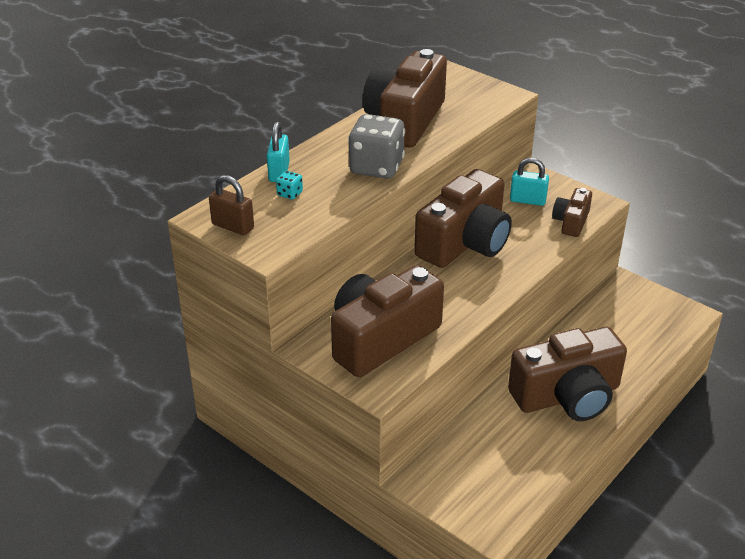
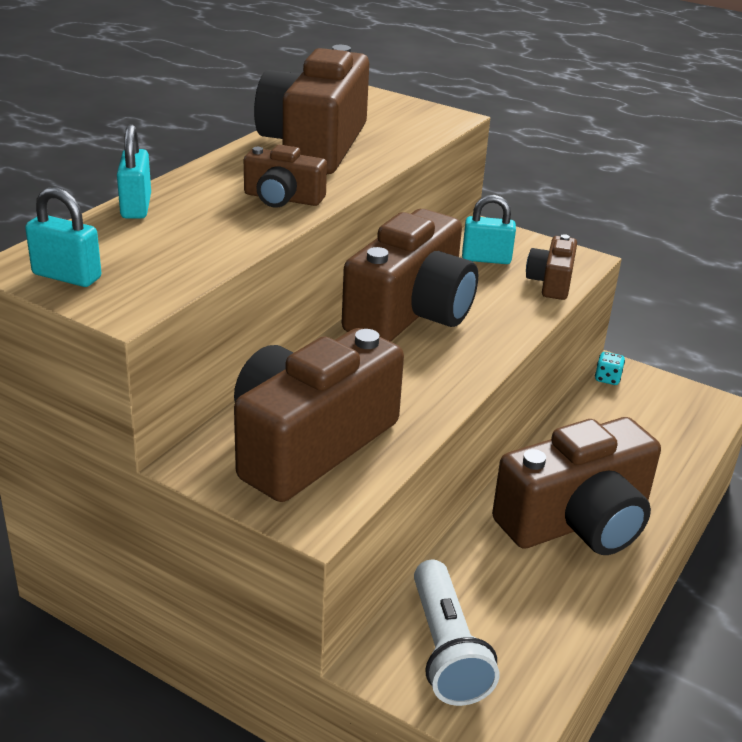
camera: 10 degrees left, 5 degrees down
(233, 226) = (67, 276): brown padlock -> turquoise padlock
(290, 194) = (155, 233): turquoise dice -> turquoise dice (607, 379)
(376, 167) = (282, 198): grey dice -> brown camera
(461, 475) = (446, 649): none -> white flashlight

